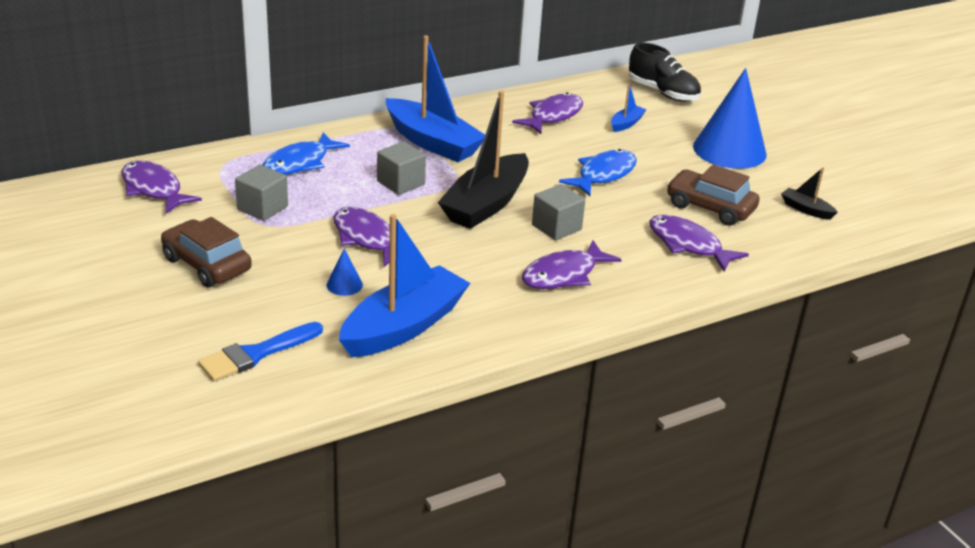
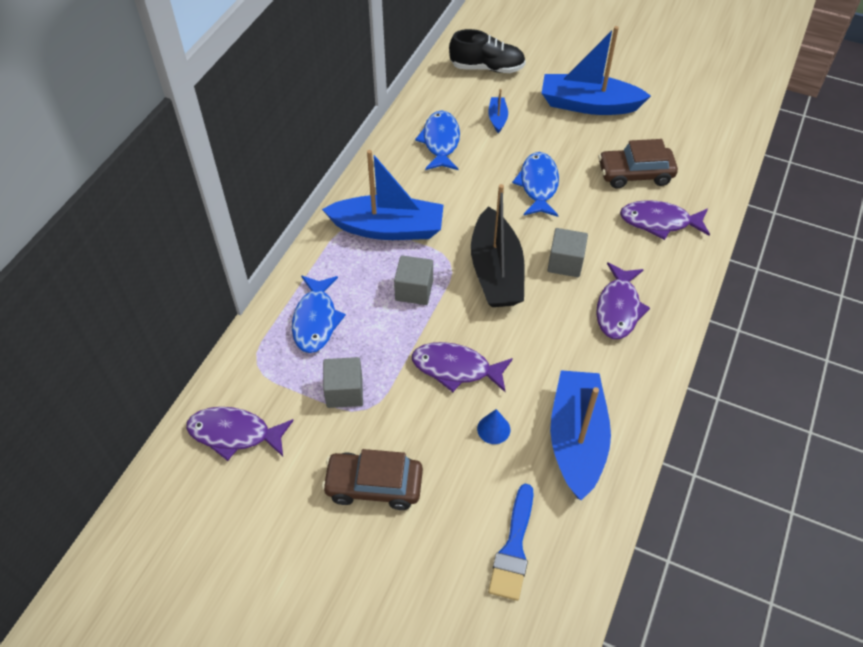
camera: 35 degrees left, 20 degrees up
(553, 116) = (440, 142): purple fish -> blue fish
(729, 150) = (589, 105): blue cone -> blue boat
(806, 209) = (689, 137): black boat -> none

